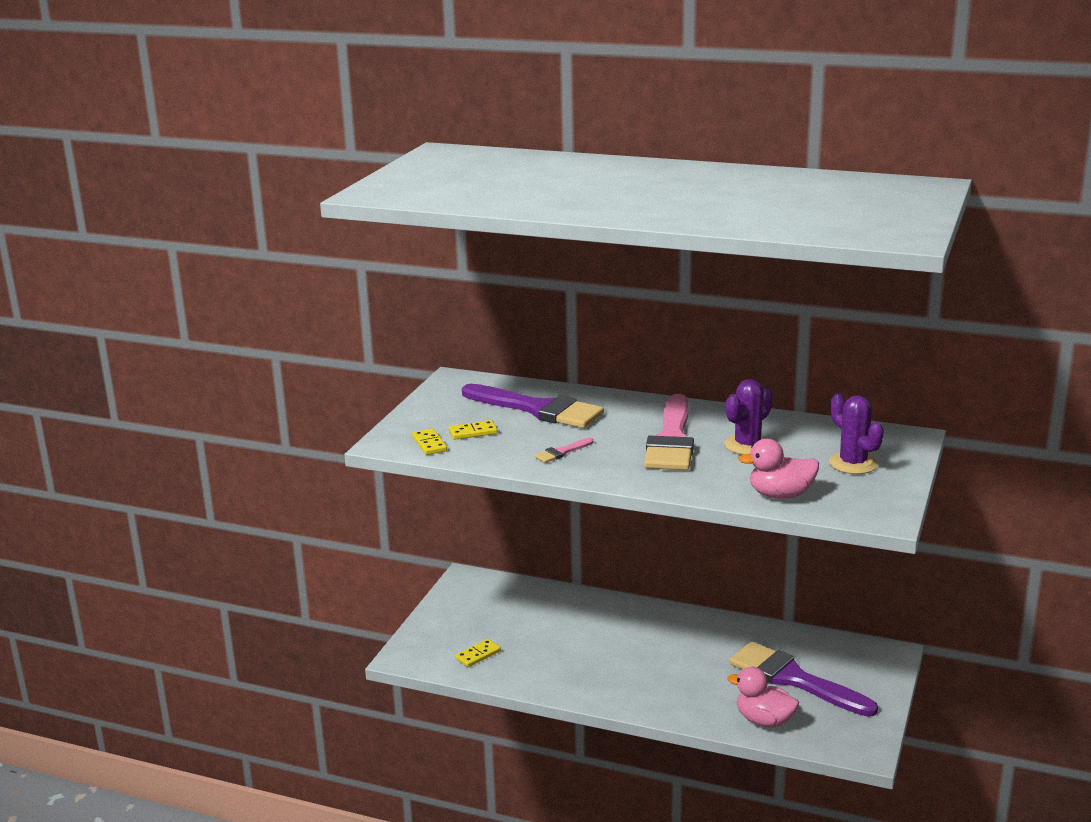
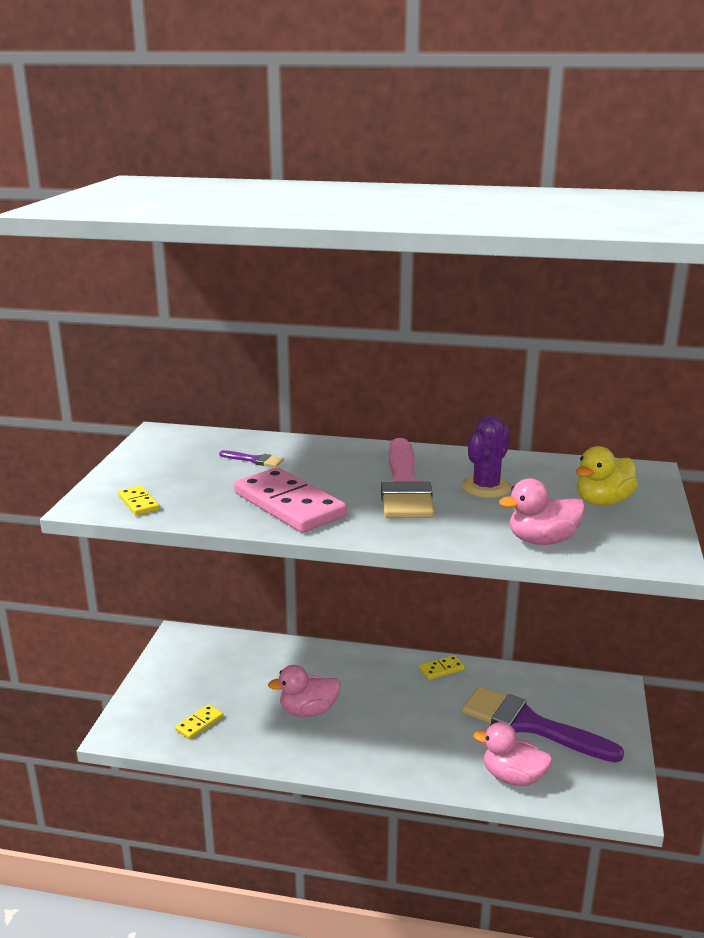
camera: 10 degrees left, 0 degrees up
(473, 432) = (186, 487): yellow domino -> yellow domino (441, 669)
(538, 409) = (254, 460): purple brush -> purple brush, size x0.41
(561, 452) = (289, 505): pink brush -> pink domino
(581, 651) = (308, 711): none -> pink duck
(853, 463) = (603, 501): purple cactus -> yellow duck

